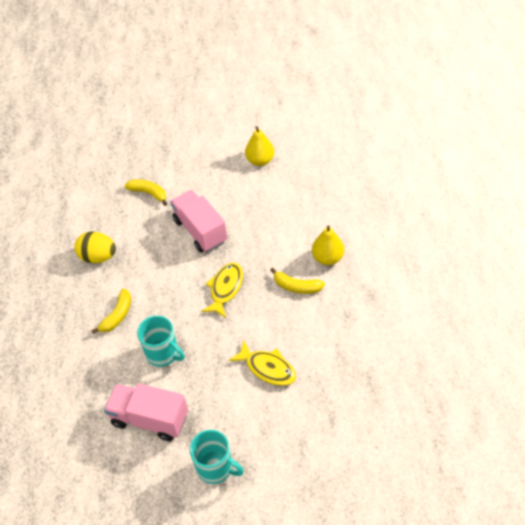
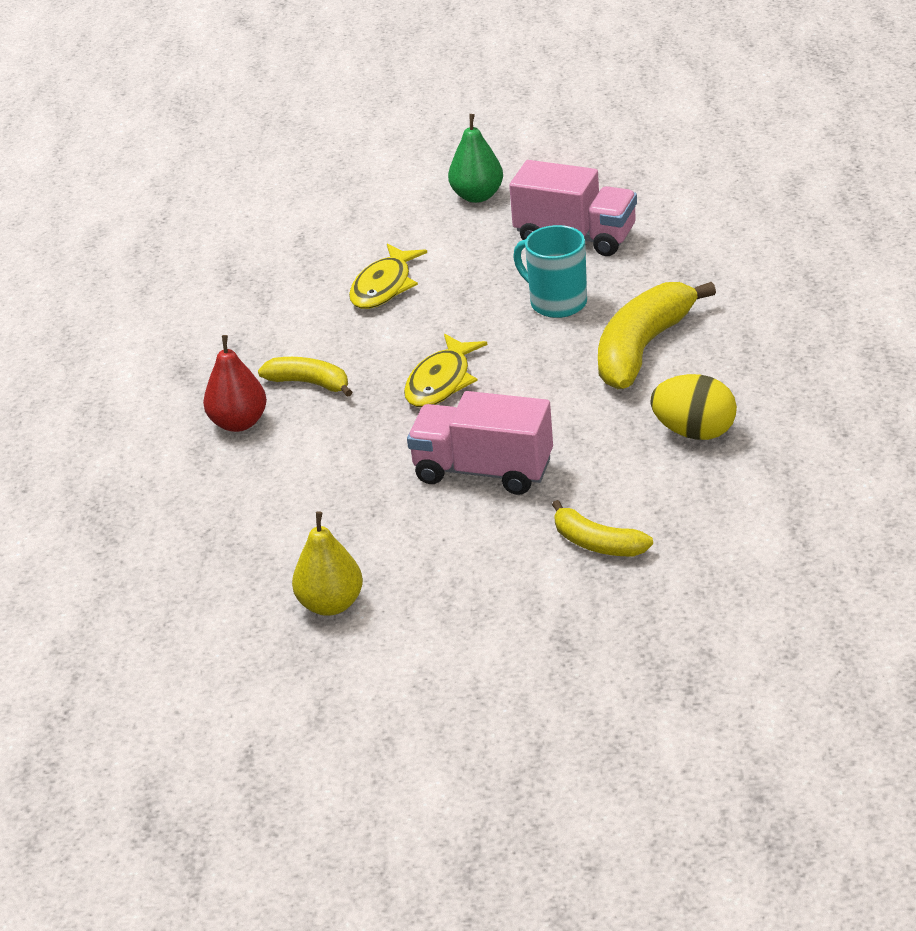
camera: 175 degrees left, 15 degrees down
(117, 315) = (643, 348): yellow banana -> yellow banana, size x1.77
(200, 231) = (483, 471): pink truck -> pink truck turned 135 degrees clockwise
(216, 468) = (477, 196): turquoise mug -> green pear
(267, 368) = (384, 286): yellow fish -> yellow fish turned 105 degrees counterclockwise
(327, 258) = (239, 423): yellow pear -> red pear

